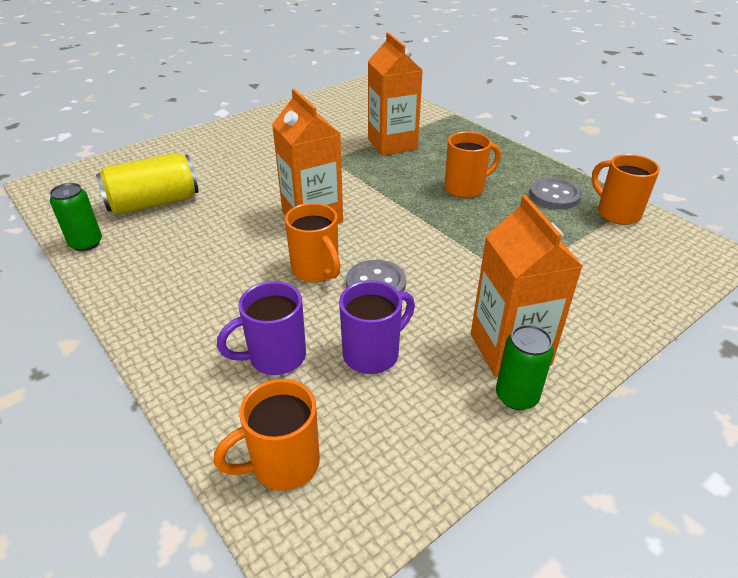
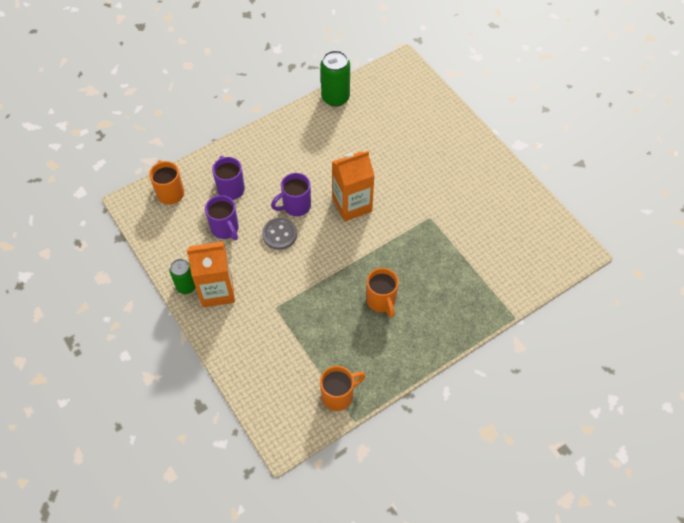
camera: 95 degrees right, 20 degrees up
(86, 243) = (335, 97): green can -> green can, size x1.54
(154, 203) = (376, 121): yellow can -> none
(316, 270) = (295, 206): orange mug -> purple mug
(392, 144) = (454, 261): orange carton -> none
(554, 195) = (366, 360): grey button -> none

